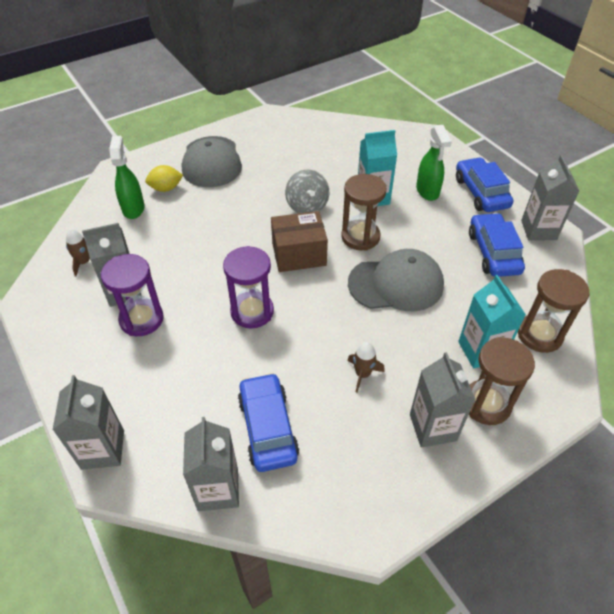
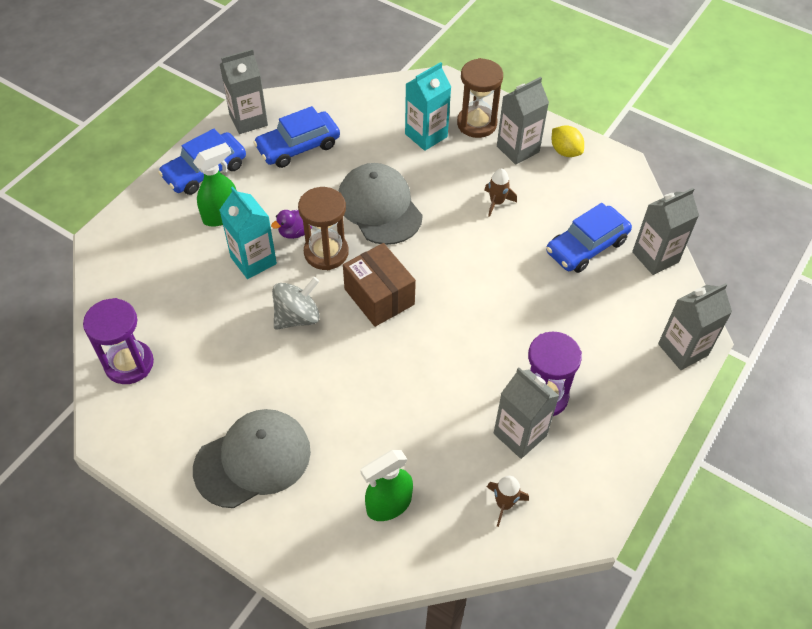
camera: 115 degrees left, 5 degrees up
(166, 188) = (332, 487): yellow lemon -> yellow lemon (565, 151)
(252, 312) = (478, 306): purple hourglass -> purple hourglass (129, 364)
(391, 226) = (296, 232): none -> purple duck
(539, 335) = (387, 104): brown hourglass -> none

